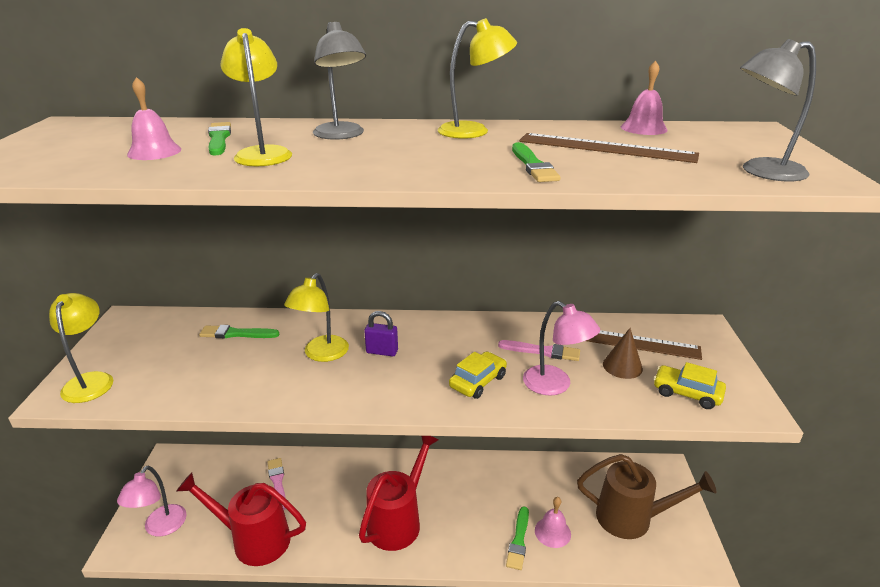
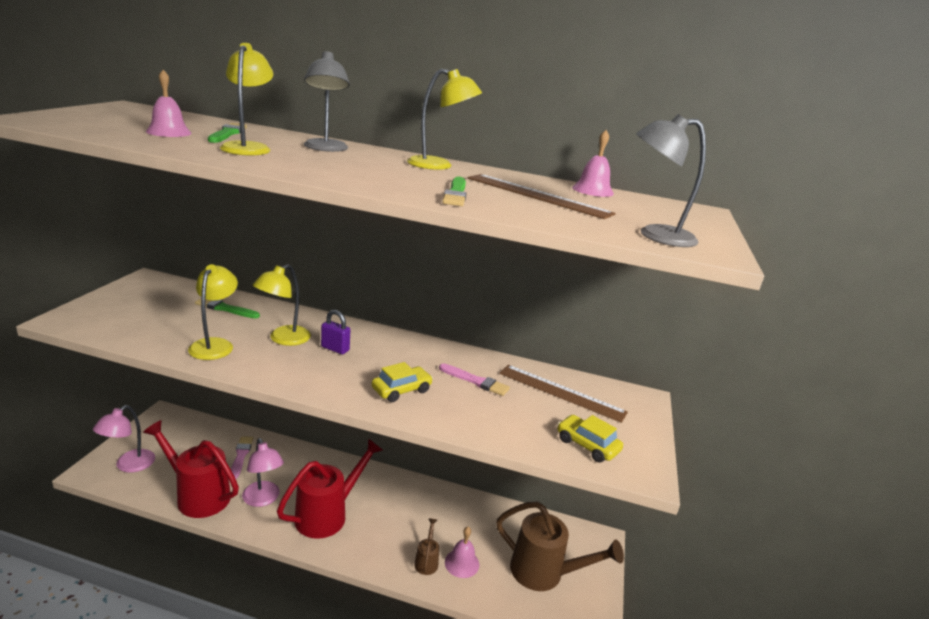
camera: 10 degrees right, 5 degrees down
(91, 381) = (92, 315): yellow lamp -> yellow lamp (215, 345)
(518, 540) = (426, 561): green brush -> brown watering can
(555, 385) = (468, 409): pink lamp -> pink lamp (263, 499)
(622, 366) = (541, 410): brown cone -> none

